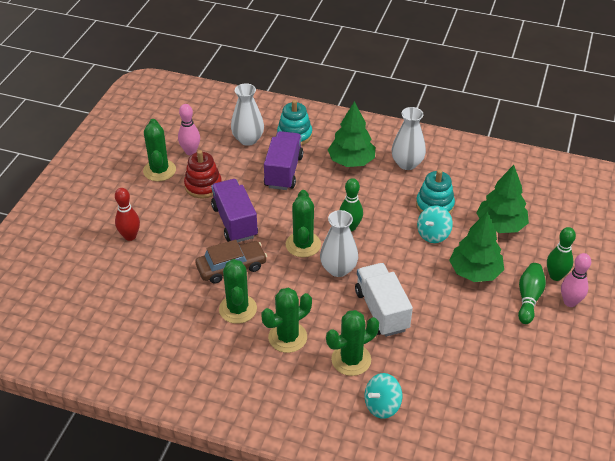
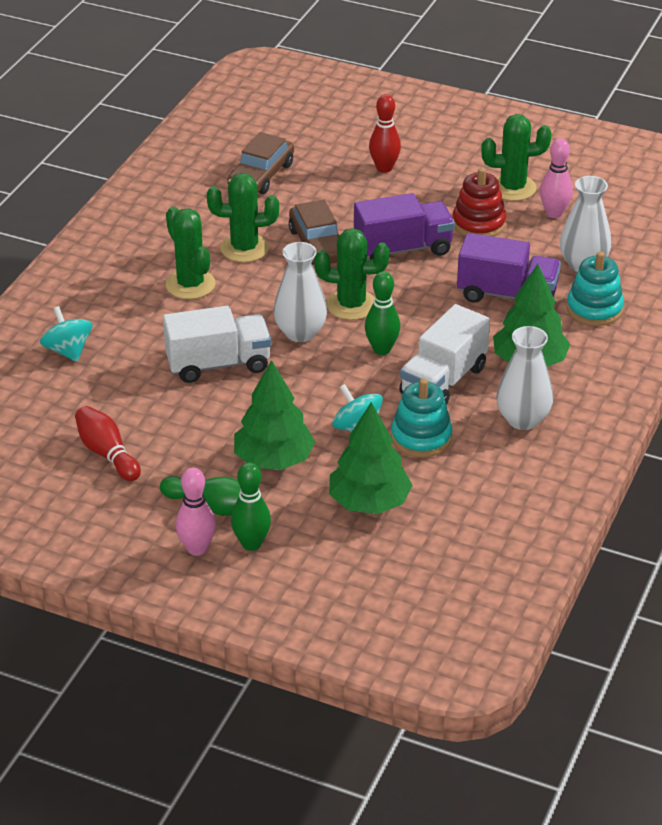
camera: 95 degrees right, 5 degrees down
(136, 308) = (261, 175): none -> brown car
(351, 360) = (143, 332): green cactus -> none
(377, 197) = (443, 381): none -> white truck
(494, 362) = (107, 454): none -> red bowling pin

